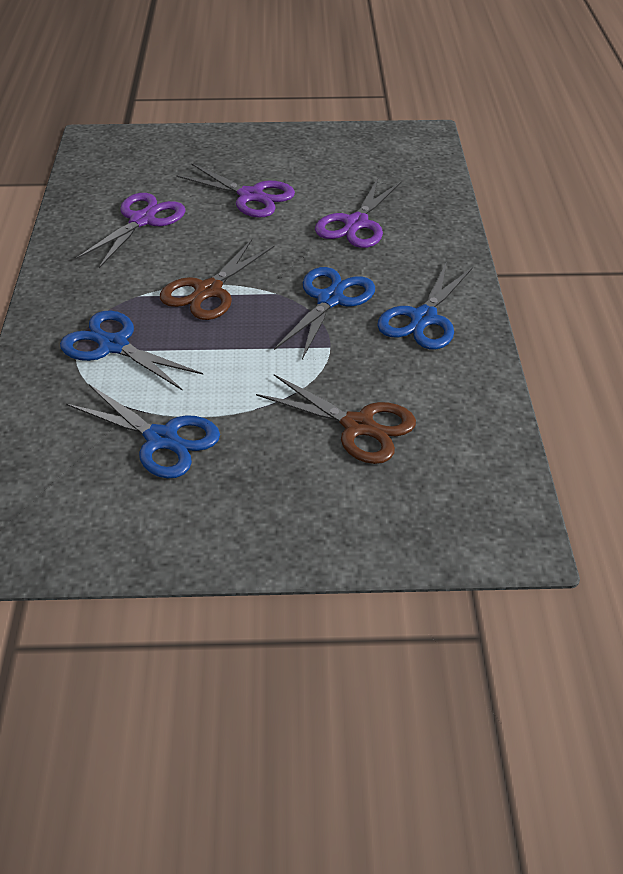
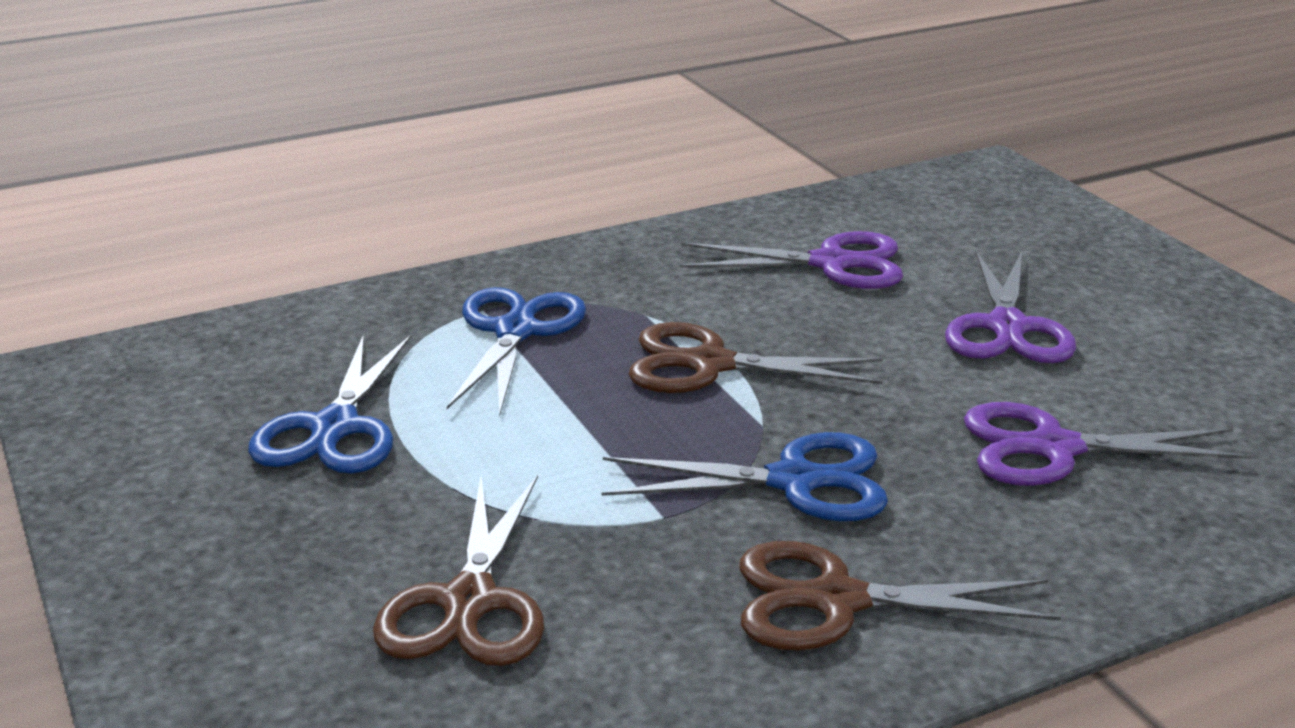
camera: 65 degrees right, 15 degrees down
(423, 318) = (836, 601): blue scissors -> brown scissors

